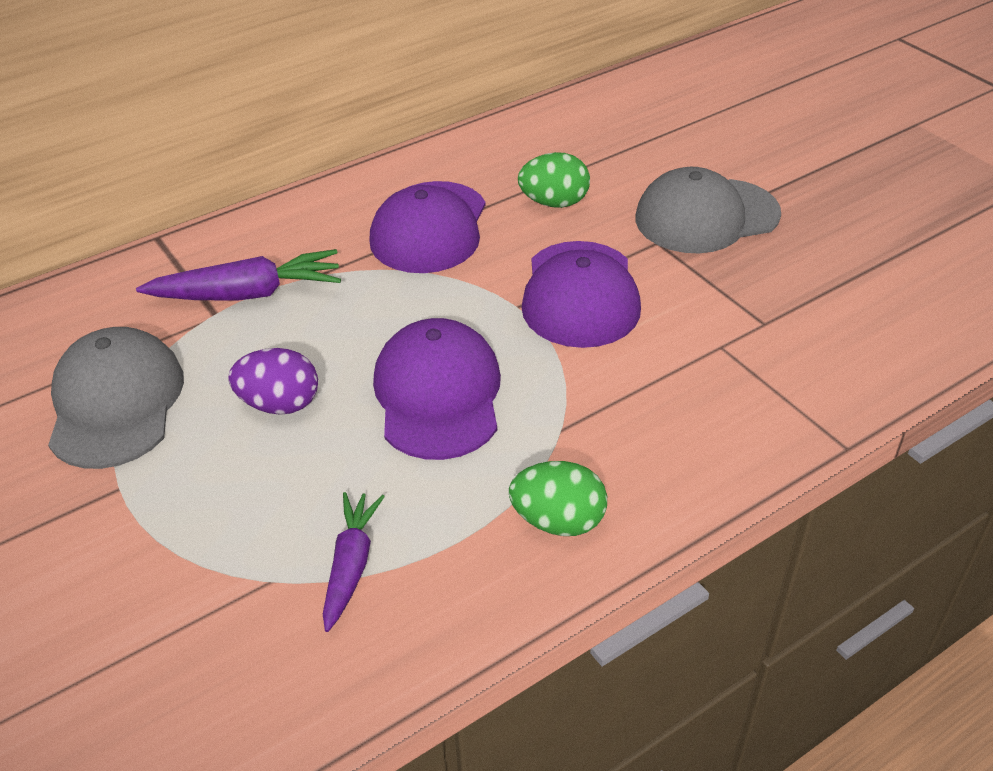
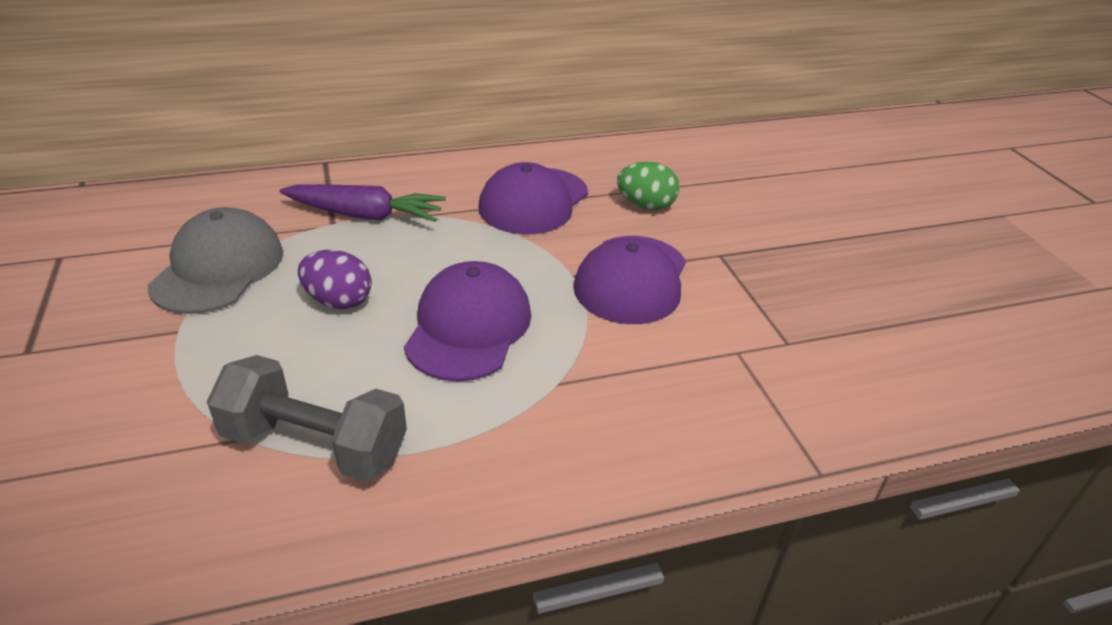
camera: 15 degrees right, 5 degrees down
(351, 565) = (315, 445): purple carrot -> grey dumbbell
(558, 521) = (513, 461): green egg -> none
(706, 216) = (773, 245): grey cap -> none

